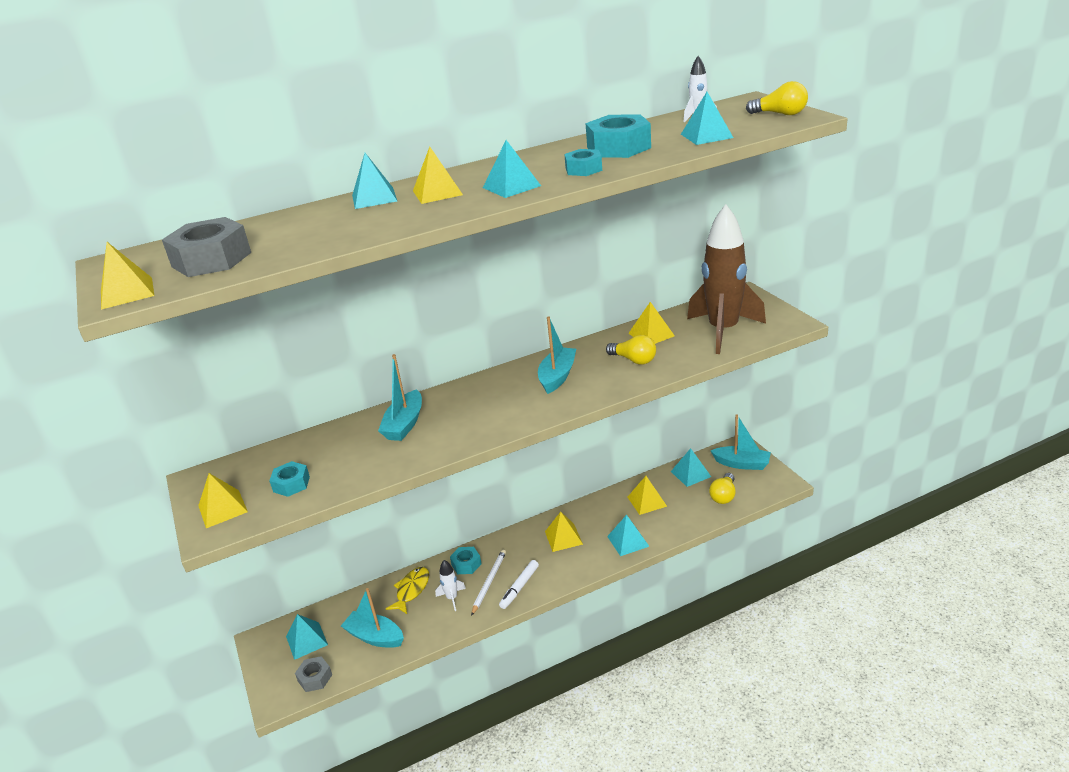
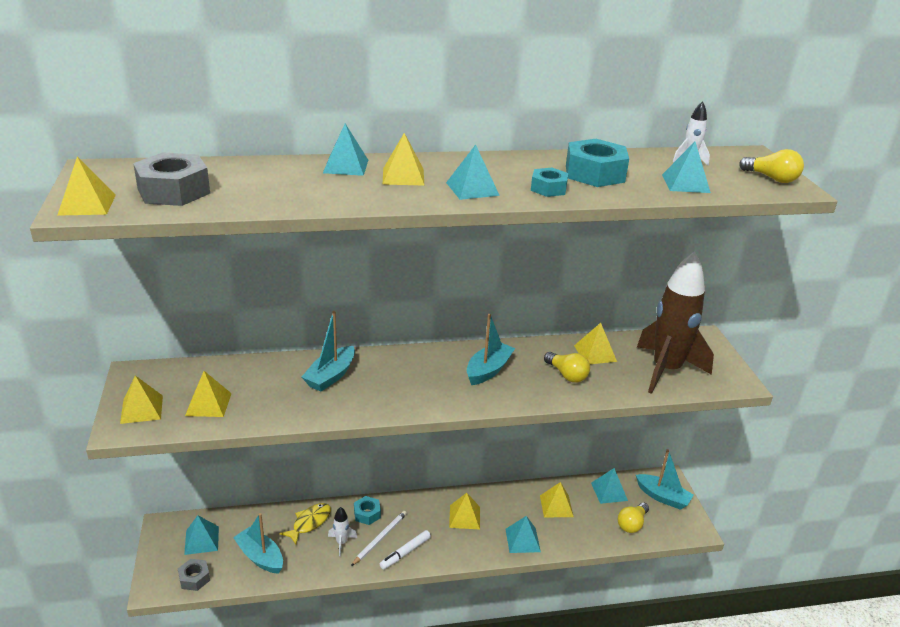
camera: 10 degrees right, 0 degrees up
(291, 484) = (208, 404): turquoise nut -> yellow pyramid

